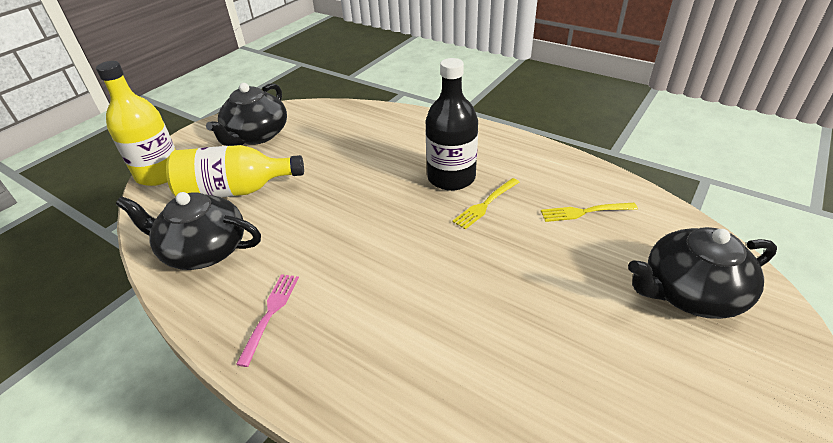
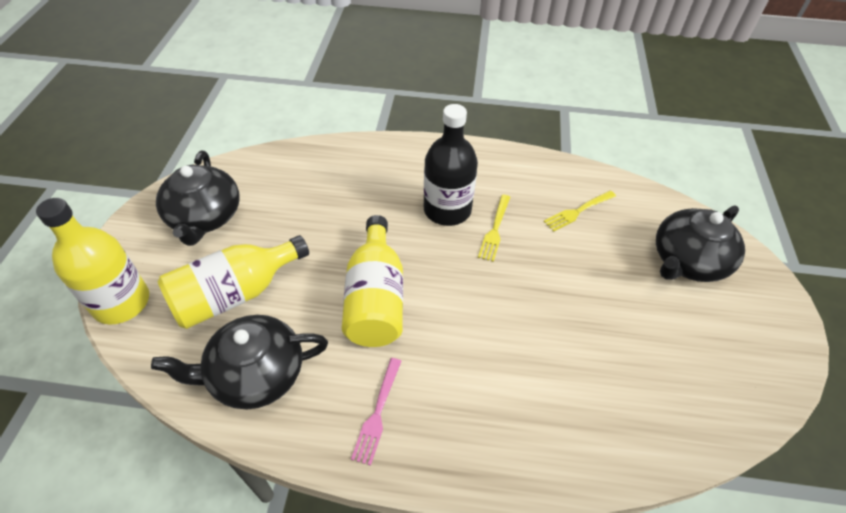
camera: 30 degrees left, 10 degrees up
(270, 313) = (377, 413): pink fork -> pink fork turned 150 degrees counterclockwise
(337, 226) = (375, 298): none -> yellow bottle

